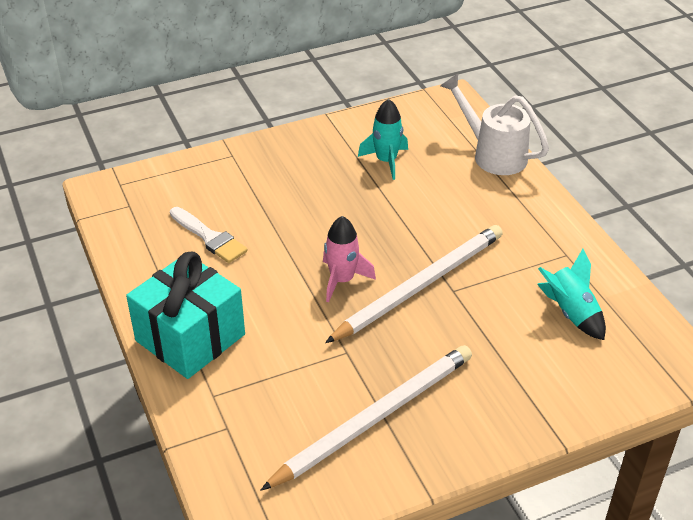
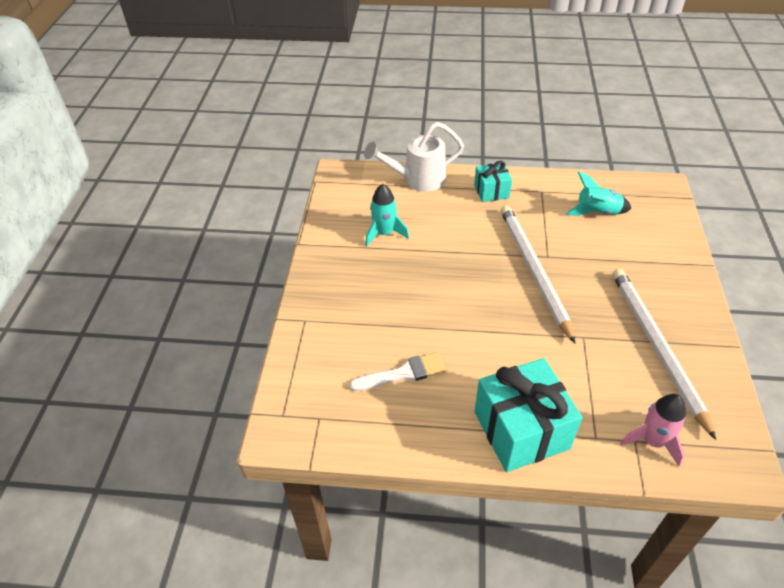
camera: 60 degrees left, 5 degrees up
(342, 280) = (504, 310): pink rocket -> pink rocket (652, 441)
(526, 214) = (491, 191): none -> turquoise gift

